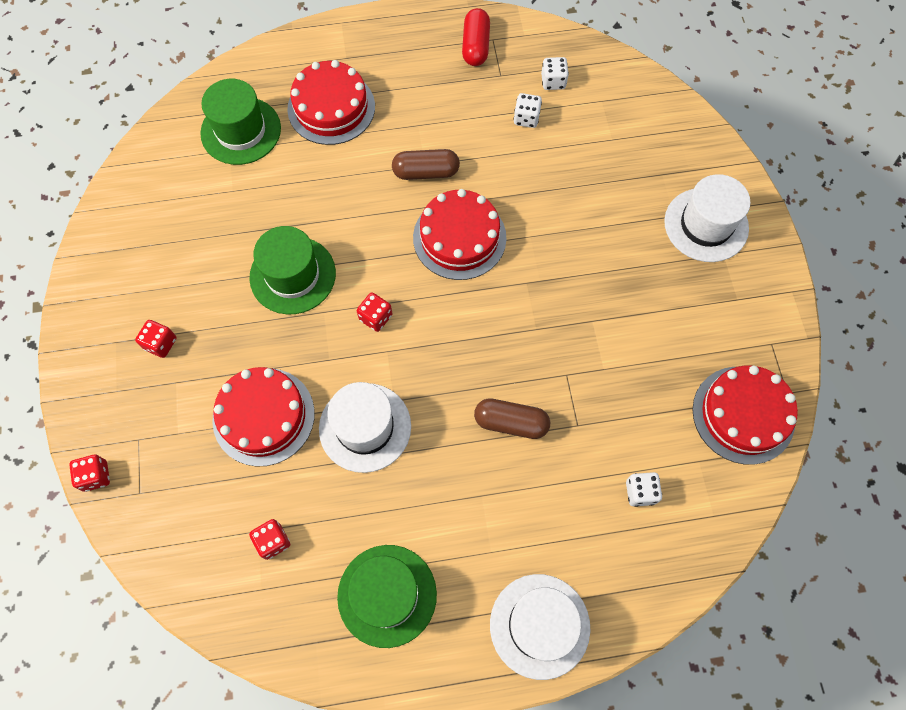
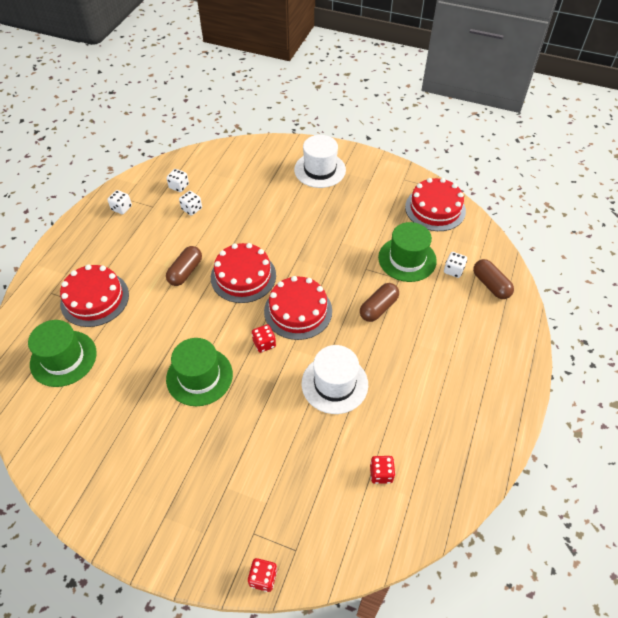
camera: 60 degrees left, 15 degrees down
(161, 344) = (189, 484): red dice -> none
(263, 416) = (289, 440): red cake -> red cake (298, 311)
(387, 595) = (451, 422): green hat -> green hat (407, 259)
(475, 46) = (121, 208): red capsule -> white dice
(539, 626) = (506, 352): white hat -> none
(647, 556) = (490, 285): none -> brown capsule

